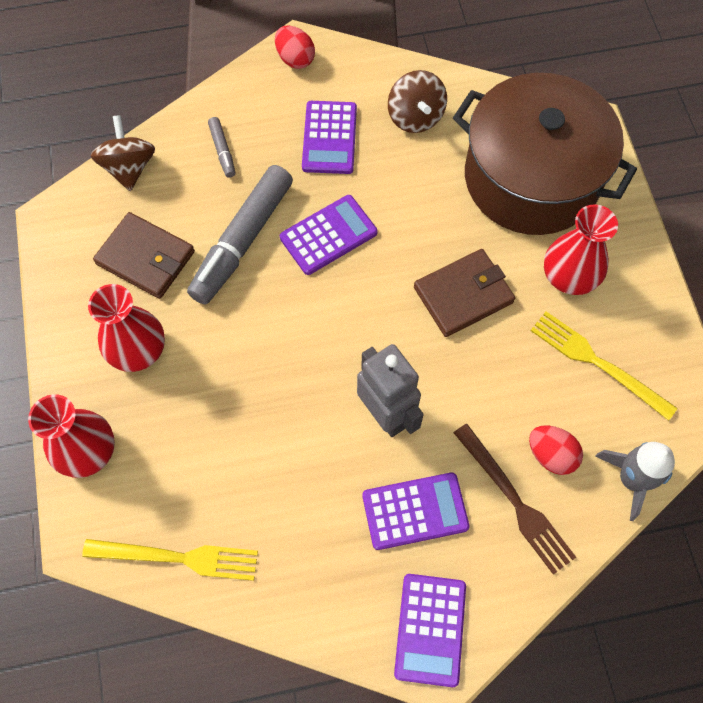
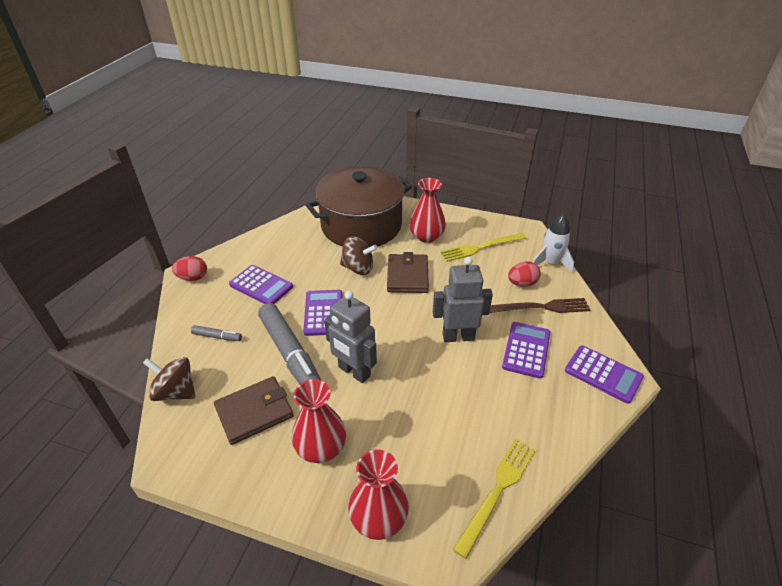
camera: 60 degrees left, 25 degrees down
(256, 324) = (354, 372): none -> grey robot
(415, 117) = (284, 248): brown spinning top -> brown spinning top (358, 268)
(631, 479) = (550, 263): grey rocket -> white rocket

